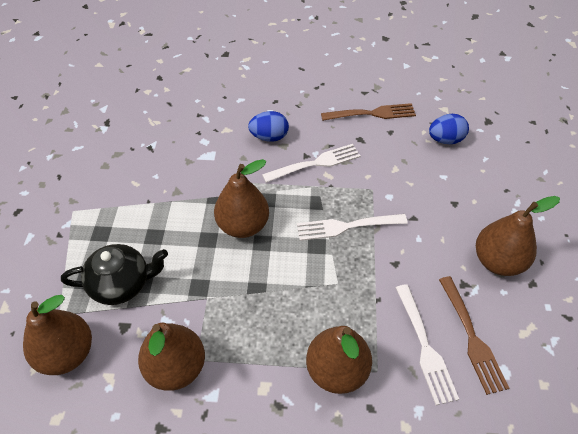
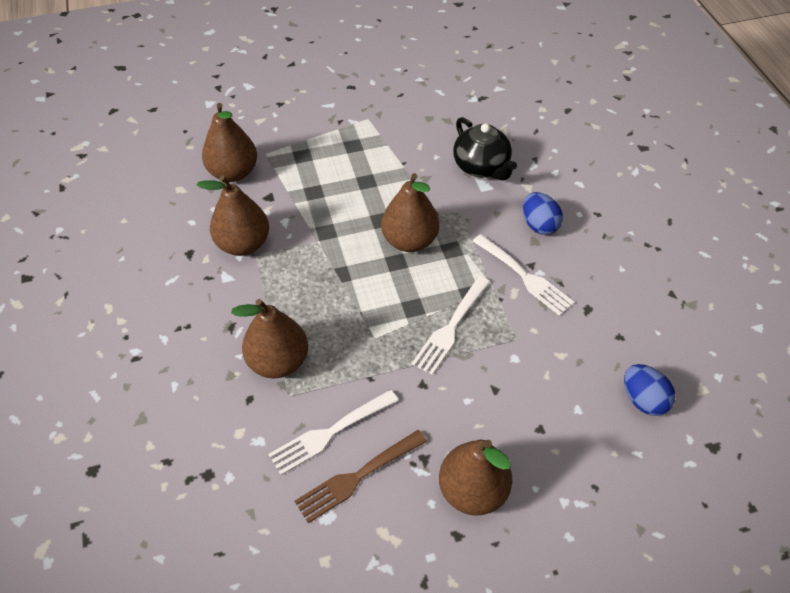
camera: 70 degrees right, 0 degrees up
(122, 284) = (308, 179): black teapot -> black teapot (481, 167)
(346, 226) = (451, 327): white fork -> white fork turned 120 degrees counterclockwise
(372, 113) = (639, 311): brown fork -> none

